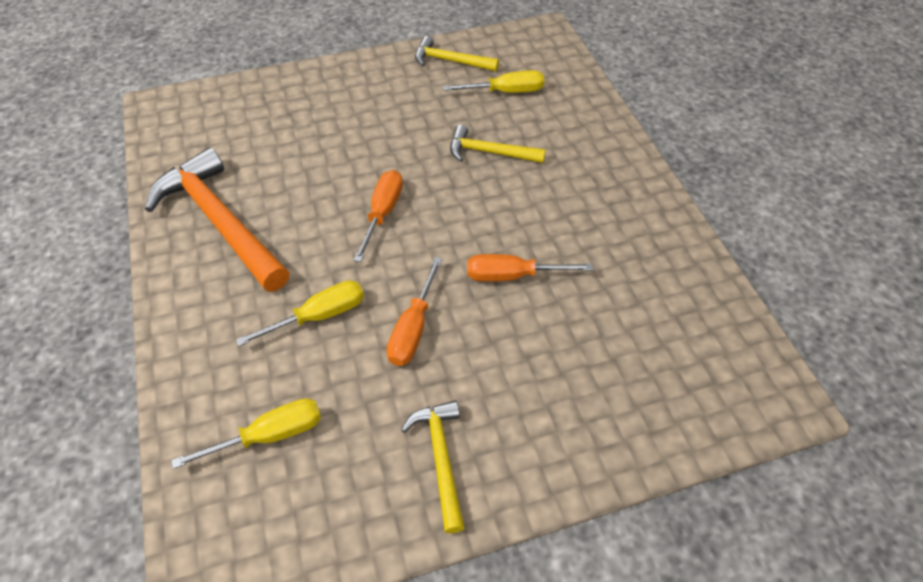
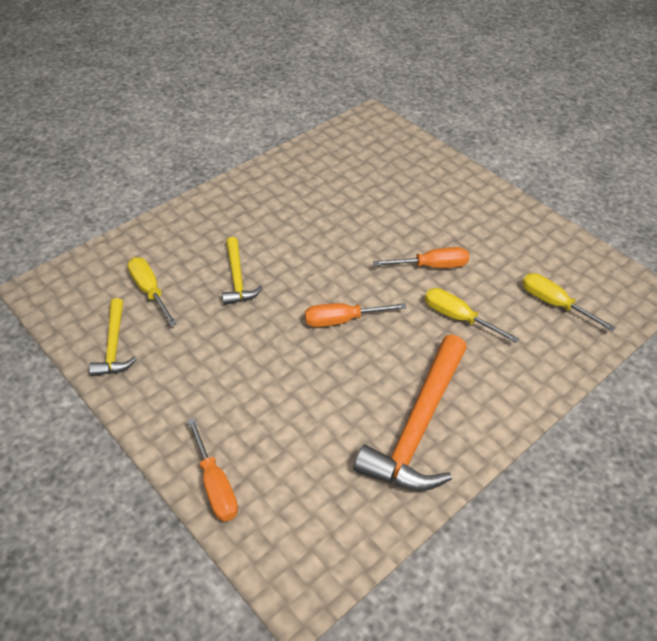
camera: 115 degrees left, 5 degrees down
(441, 458) = (504, 226): yellow hammer -> none
(511, 275) = (357, 233): orange screwdriver -> orange screwdriver (215, 486)

